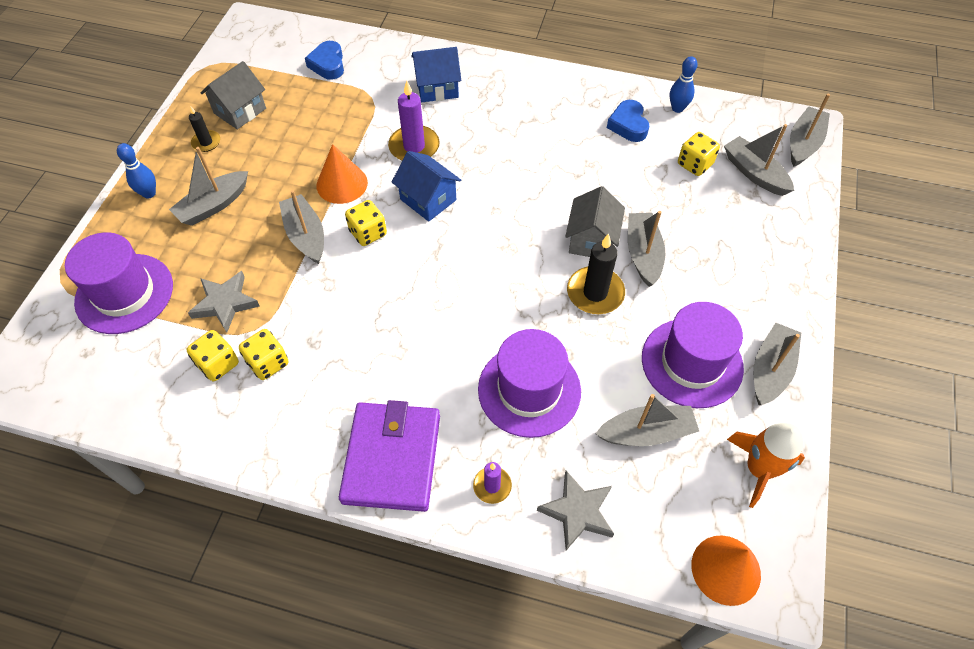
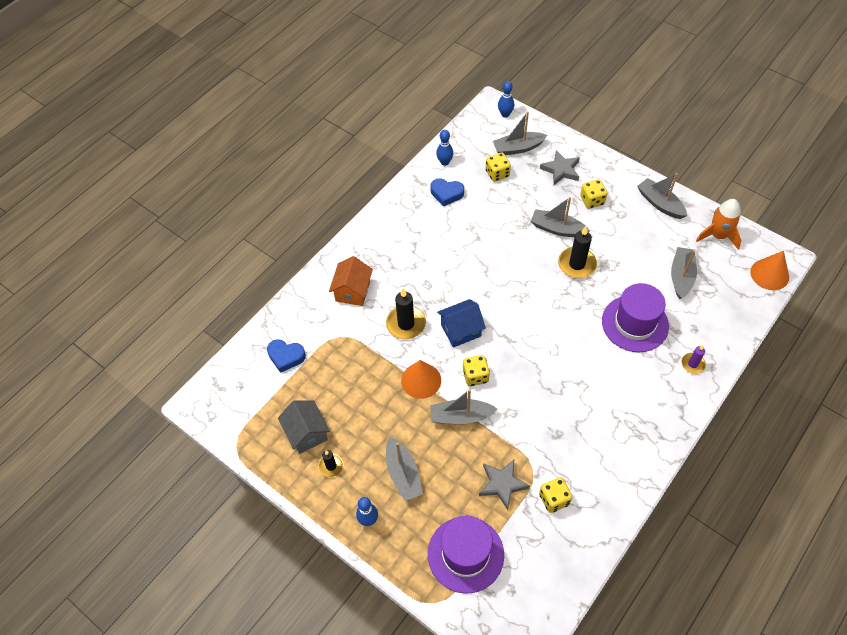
camera: 65 degrees left, 0 degrees up
(268, 363) = (564, 467): yellow dice -> yellow dice (592, 200)
(391, 458) = (659, 411): purple wallet -> none
(414, 147) = (406, 324): purple candle -> black candle
(437, 88) = (353, 291): blue house -> orange house
(578, 512) = (720, 327): grey star -> grey star (561, 170)
(592, 240) = (535, 250): grey house -> none
(692, 363) = (643, 237): purple hat -> none
(803, 143) = (505, 114): grey boat -> blue bowling pin

